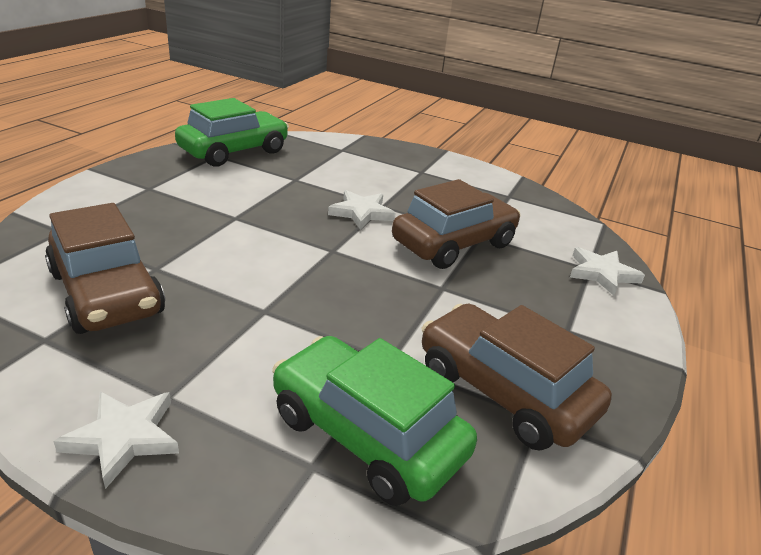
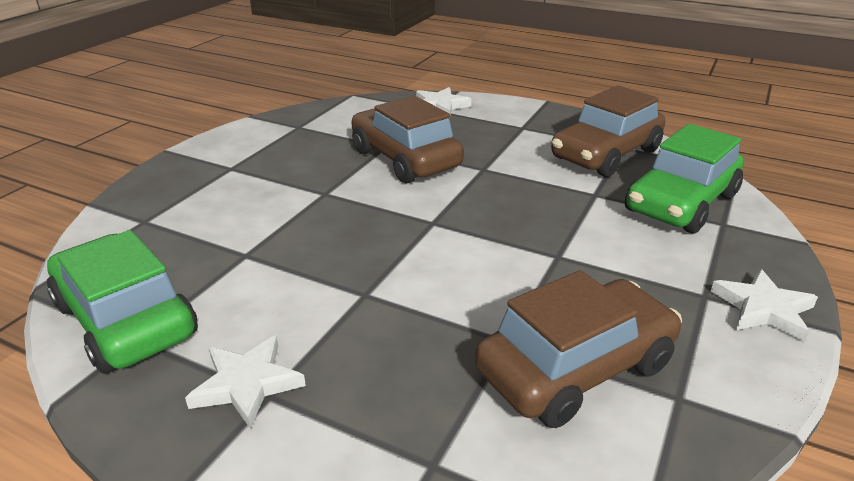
camera: 85 degrees left, 0 degrees up
(361, 213) = (344, 205): white star -> white star (247, 384)

